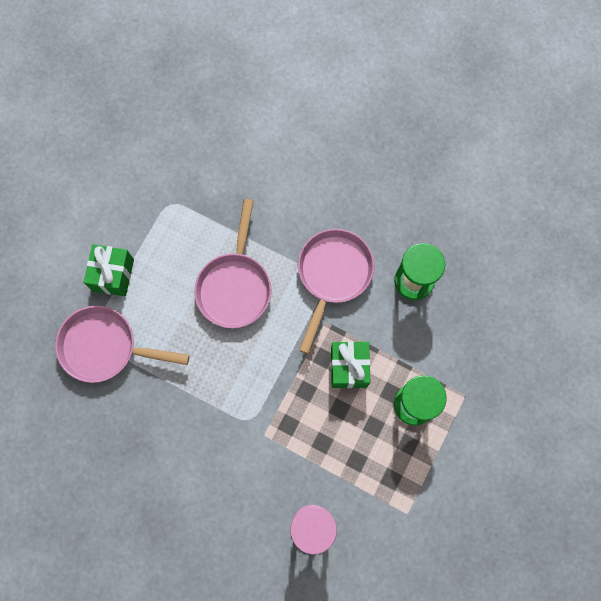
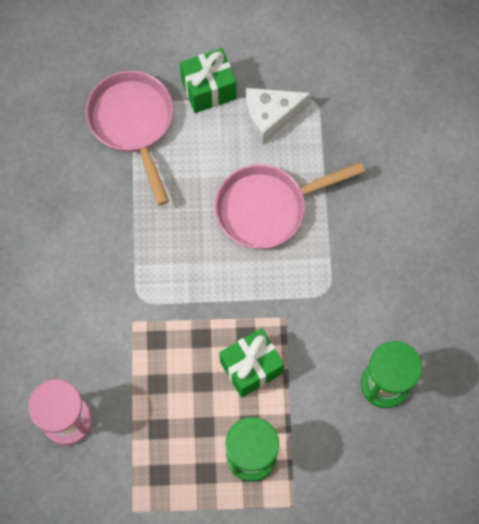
camera: 60 degrees right, 5 degrees down
(164, 242) = (270, 116): none -> white cheese
(332, 275) = (338, 297): pink pan -> none

